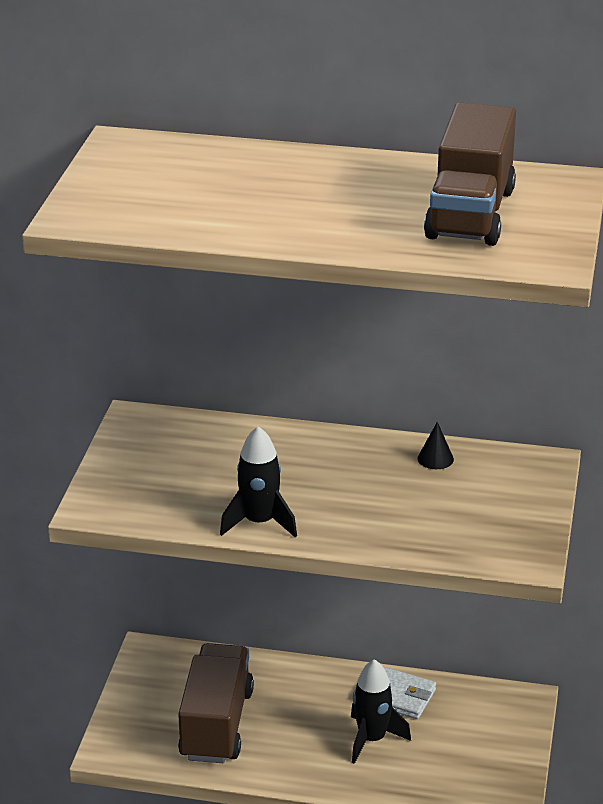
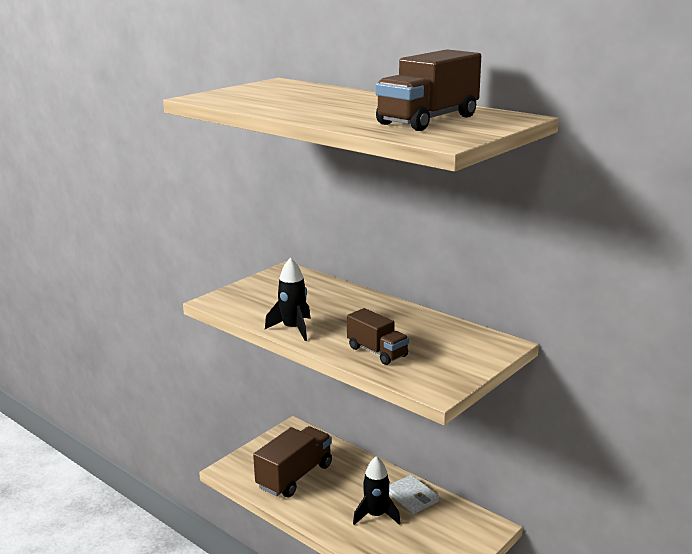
camera: 30 degrees right, 10 degrees down
(404, 525) = (377, 352): none -> brown truck
(435, 459) = (435, 325): black cone -> none

